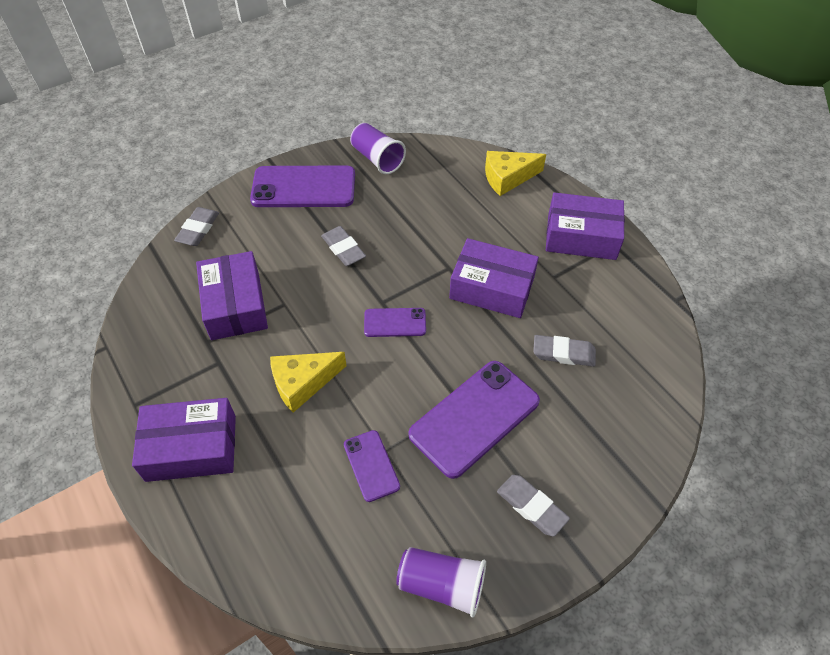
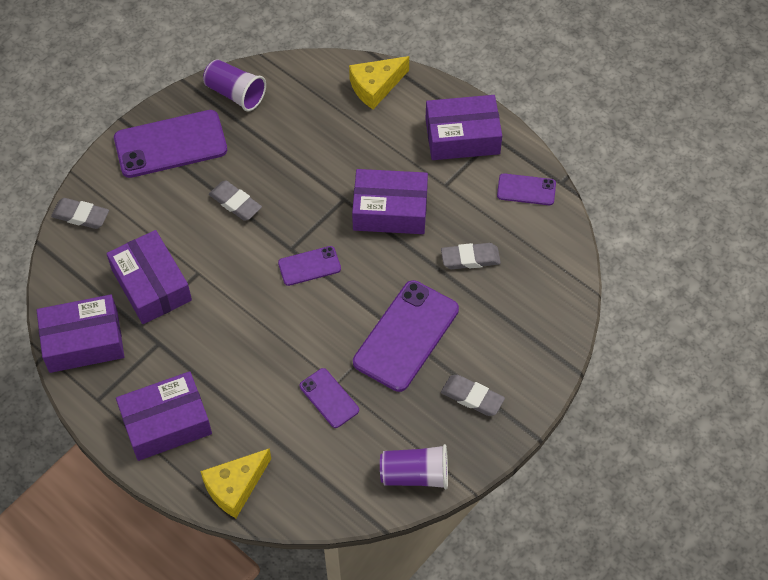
camera: 15 degrees left, 5 degrees up
(148, 343) = (83, 341): none -> purple box
(198, 229) = (81, 216): grey eraser -> grey eraser turned 75 degrees counterclockwise
(303, 383) = (244, 343): yellow cheese -> yellow cheese (235, 487)
(637, 299) = (526, 190): none -> purple phone

